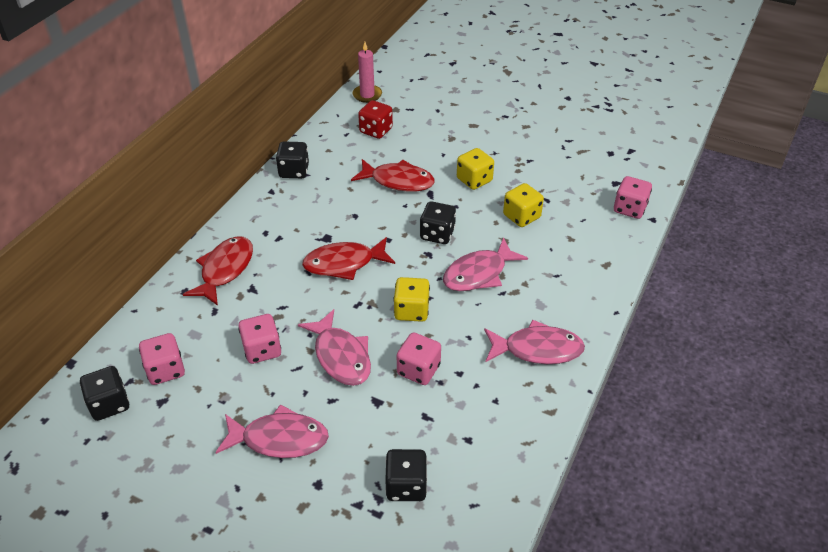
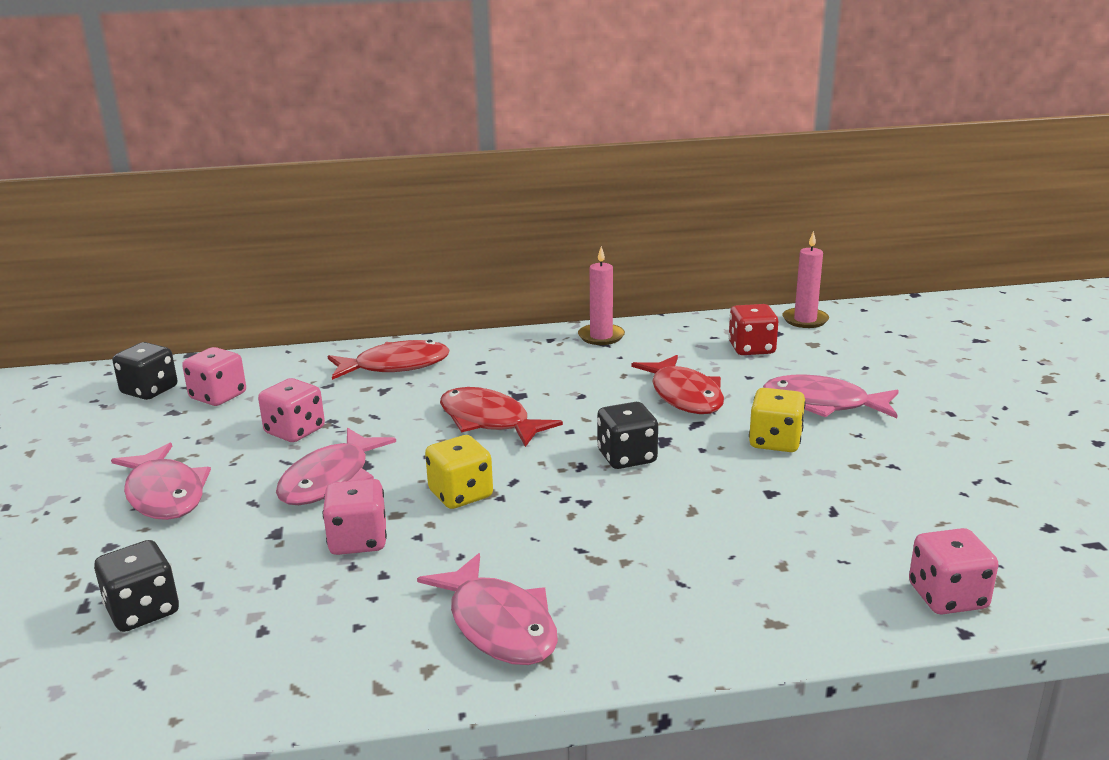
camera: 55 degrees right, 20 degrees down
(294, 171) = (601, 336): black dice -> pink candle
(479, 273) = (593, 516): pink fish -> pink fish (823, 404)
(521, 216) = (761, 505): yellow dice -> none

